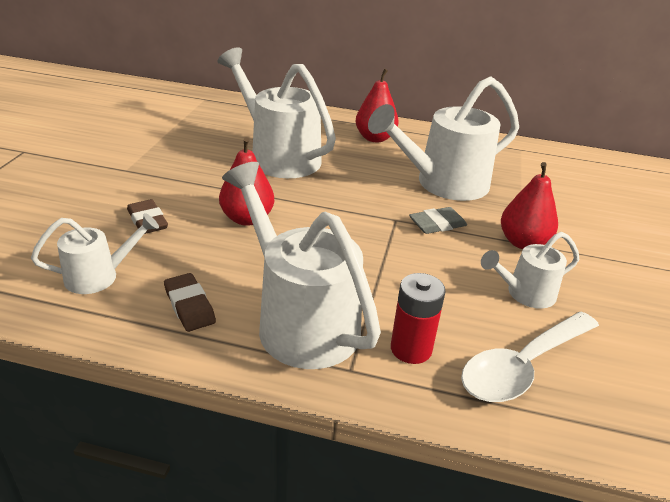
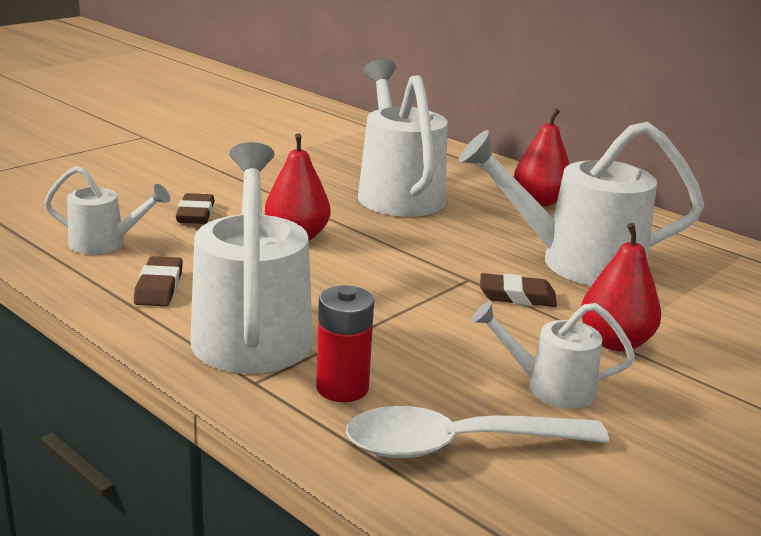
camera: 30 degrees right, 10 degrees down
(437, 224) = (517, 296): grey eraser -> brown eraser

